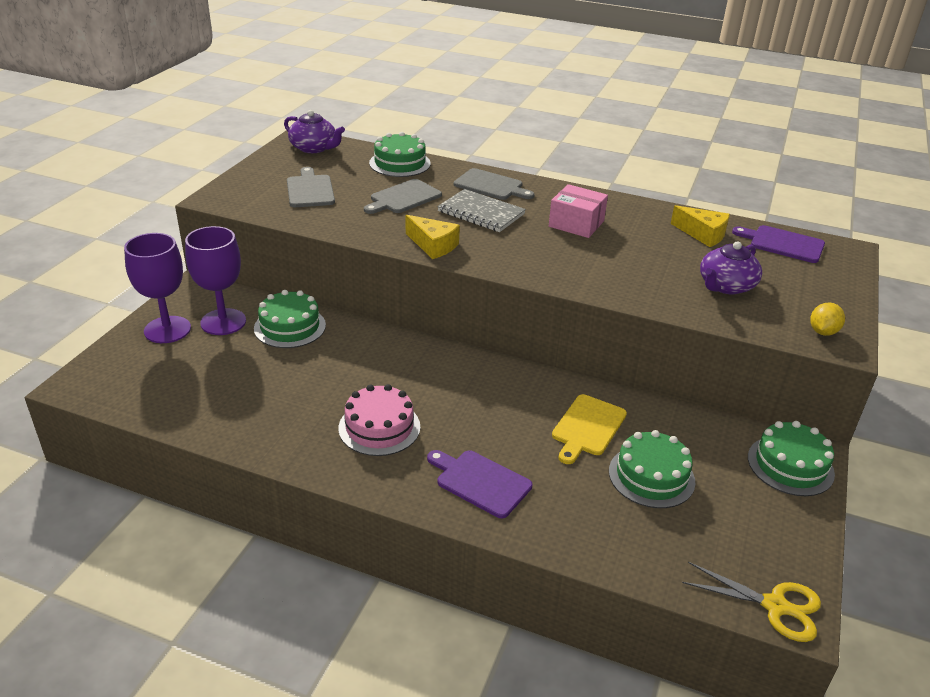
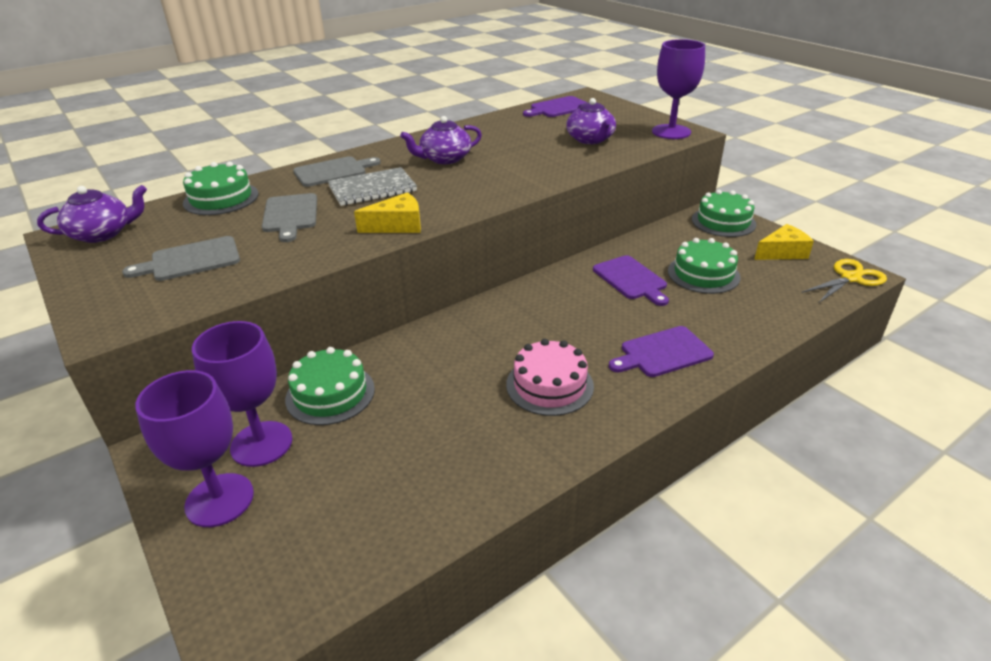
camera: 55 degrees left, 0 degrees up
(310, 190) = (191, 260): grey cutting board -> grey cutting board turned 45 degrees counterclockwise
(576, 224) = (444, 159): pink box -> purple teapot
(587, 427) = (631, 279): yellow cutting board -> purple cutting board
(703, 234) = (517, 125): yellow cheese -> yellow cheese (782, 252)
(823, 332) = (671, 132): yellow lemon -> purple goblet

